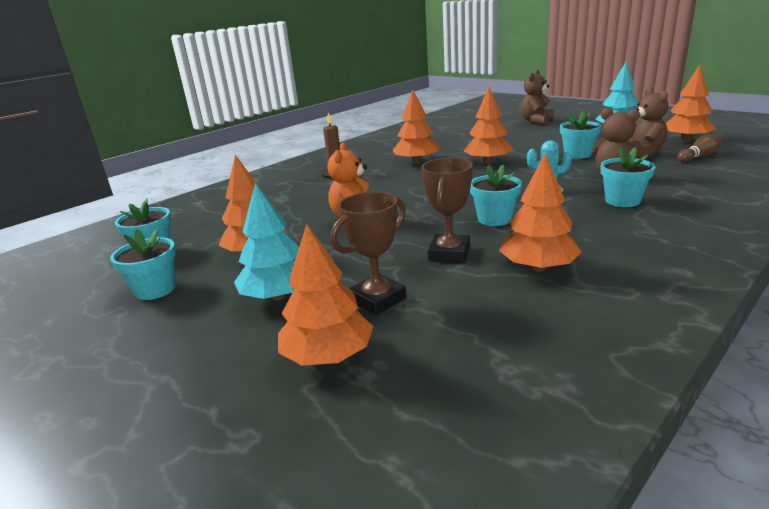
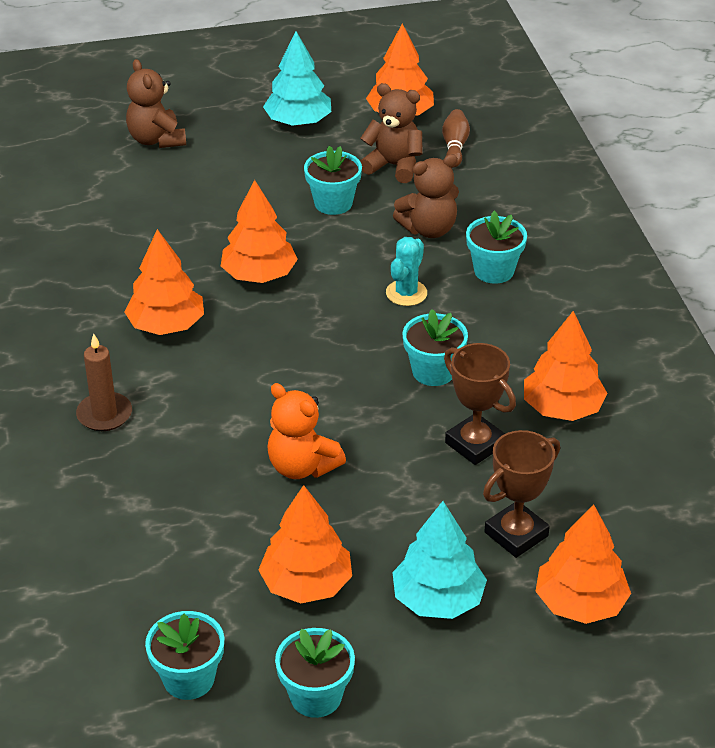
camera: 60 degrees left, 15 degrees up
(377, 299) = (516, 534): brown trophy -> brown trophy turned 60 degrees clockwise

